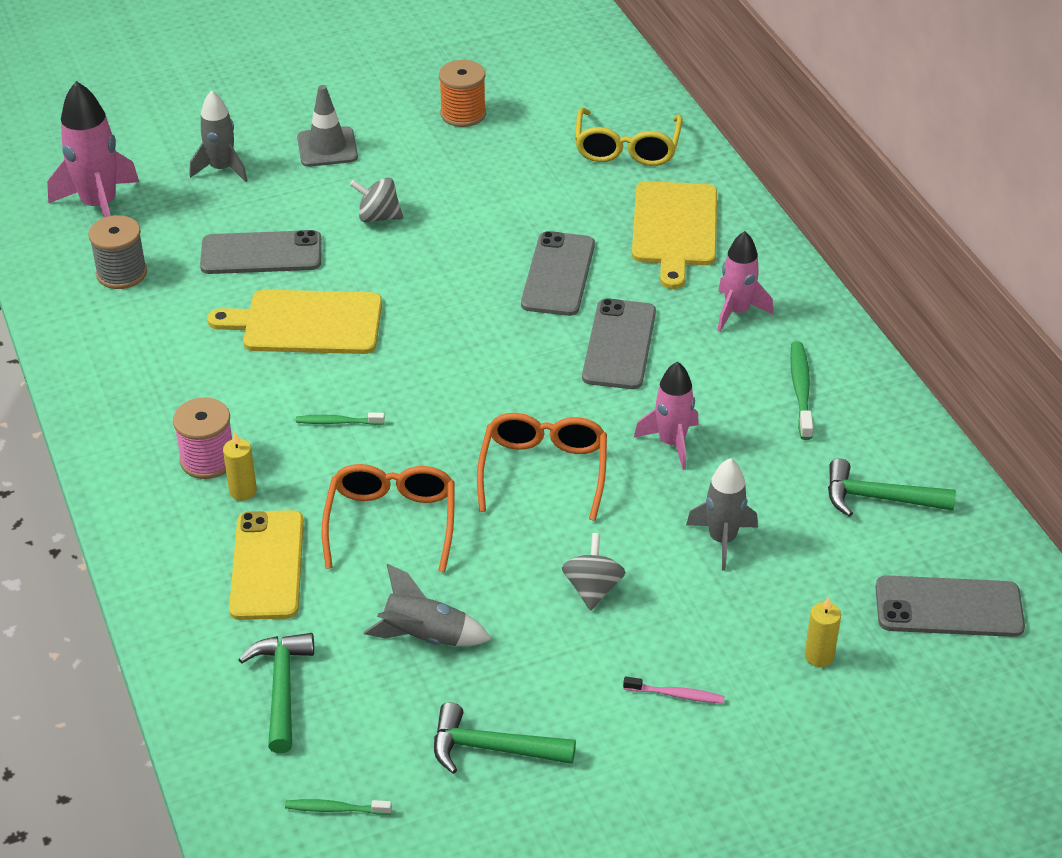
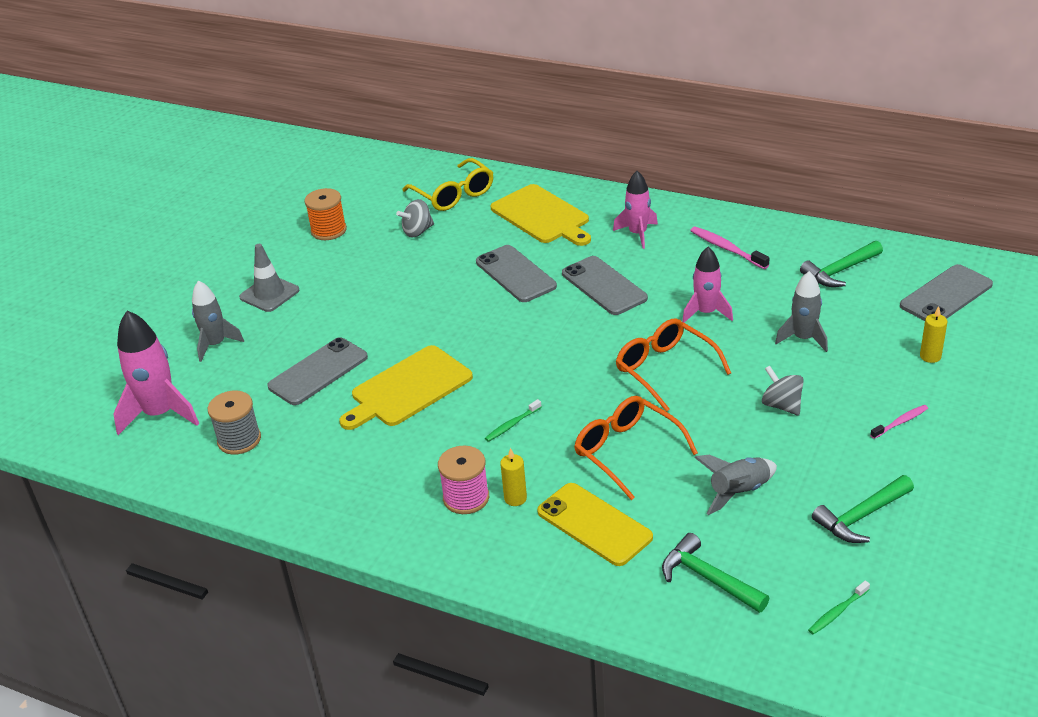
camera: 40 degrees left, 5 degrees down
(378, 217) = (362, 309): grey spinning top -> grey spinning top (417, 231)
(800, 390) = (727, 248): green toothbrush -> pink toothbrush

